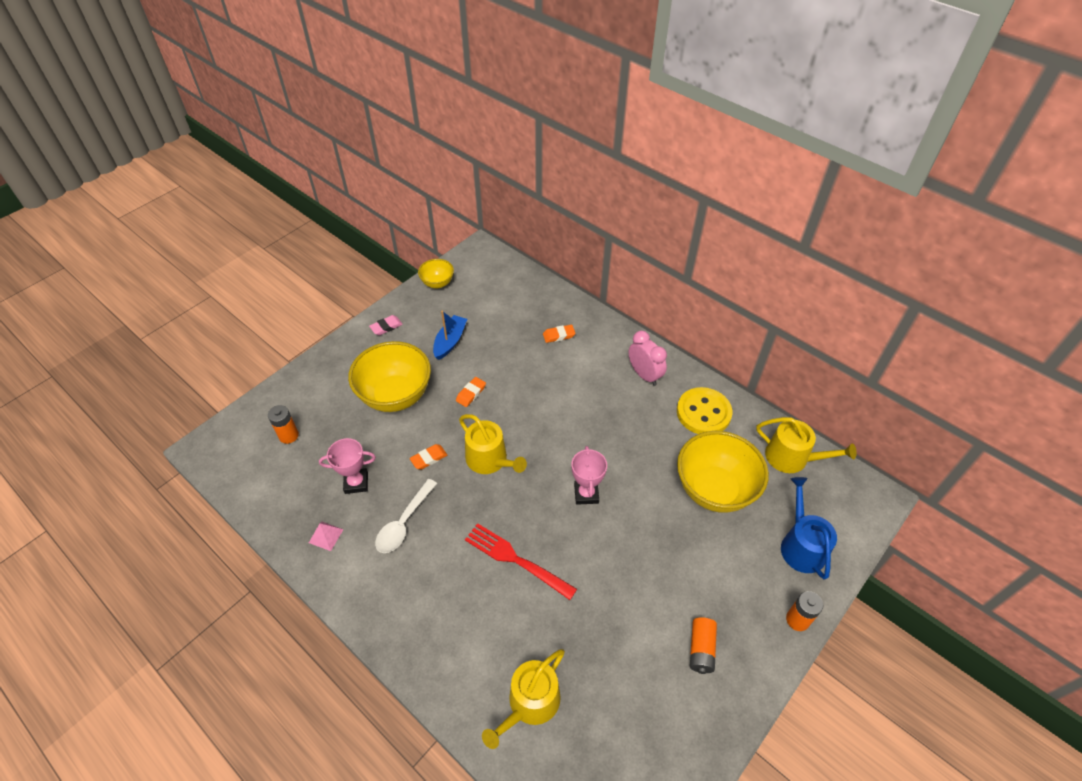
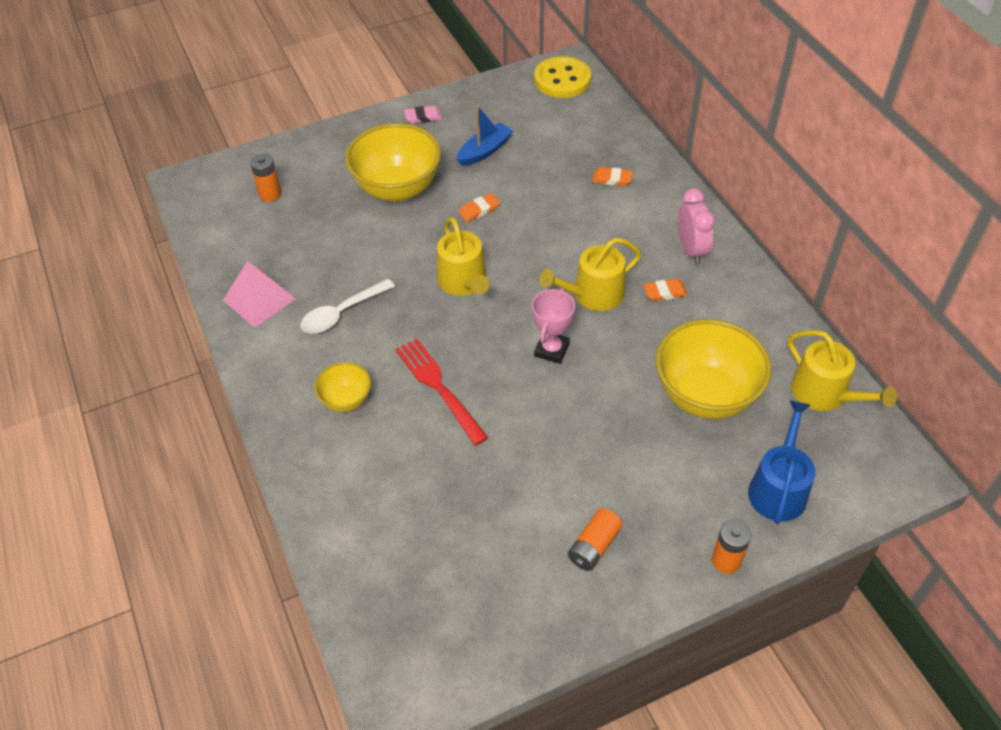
camera: 25 degrees right, 0 degrees up
(326, 536) = (259, 299): pink pyramid -> pink pyramid, size x1.84
(356, 483) = (314, 260): pink trophy -> none
(429, 458) = (400, 260): orange eraser -> orange eraser (665, 292)
(437, 283) = (503, 87): yellow bowl -> yellow bowl (346, 400)
(530, 704) = (379, 525): yellow watering can -> yellow watering can (593, 295)
(703, 413) = (740, 311): yellow button -> yellow button (562, 80)

